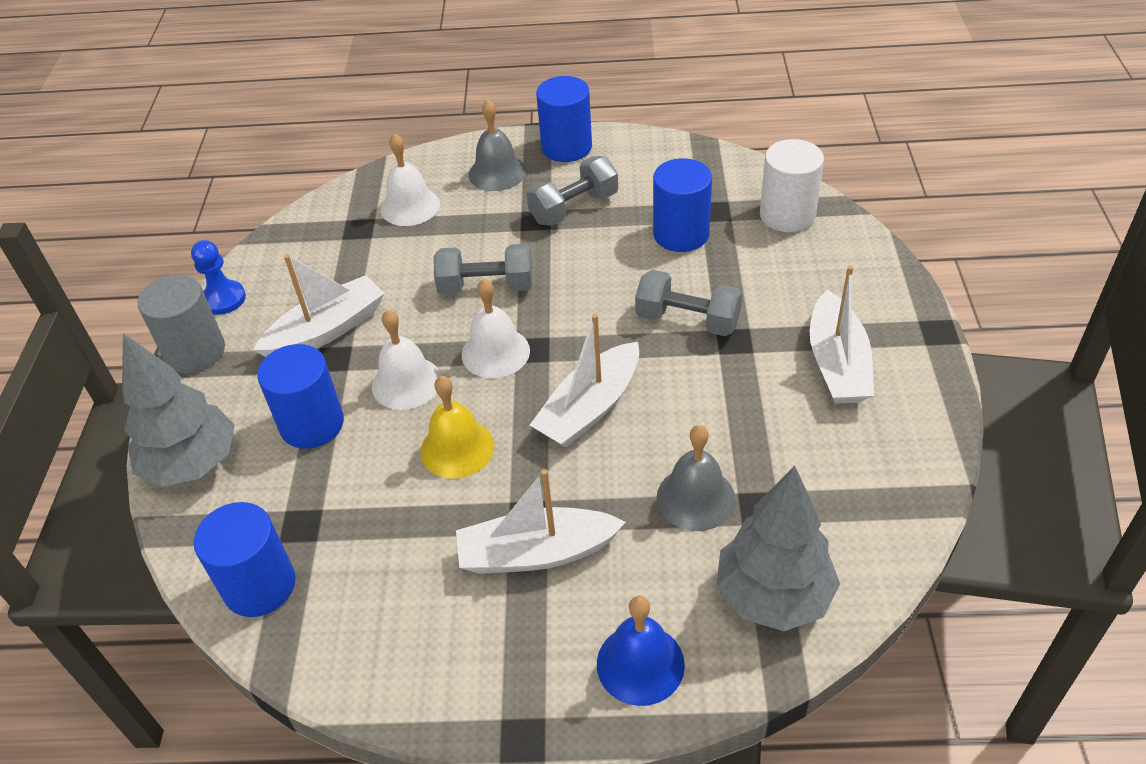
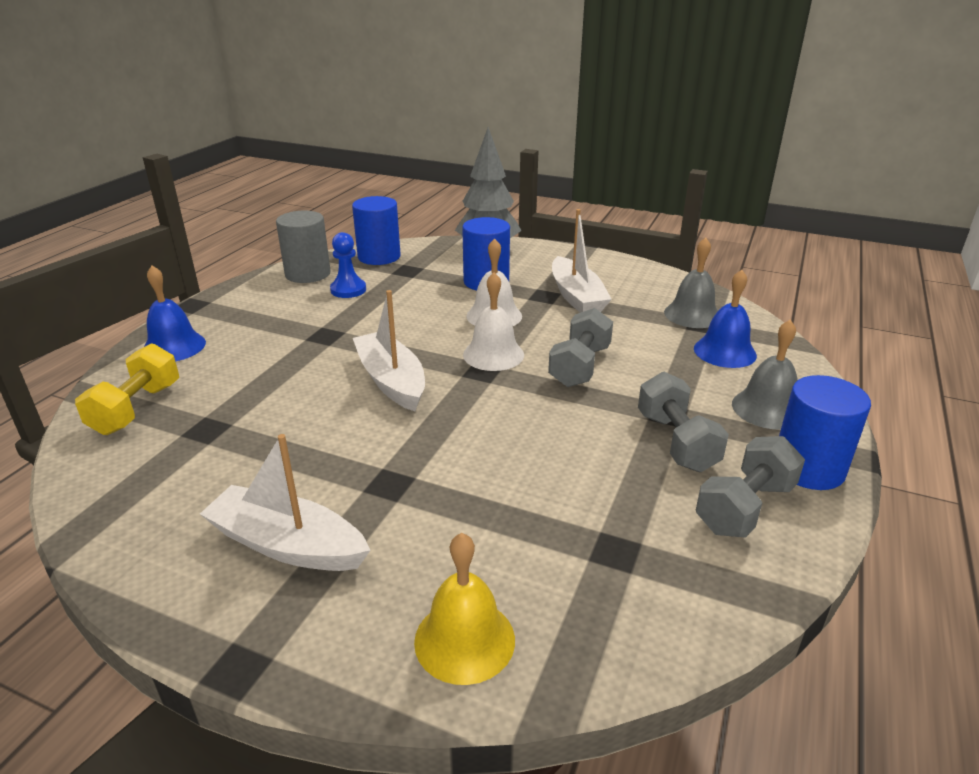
camera: 110 degrees right, 15 degrees down
(195, 352) = (589, 256): grey cylinder -> grey cylinder (308, 274)
(224, 299) = (640, 269): blue pawn -> blue pawn (348, 290)
(410, 206) = (724, 352): white bell -> blue bell
(457, 448) = (412, 322): yellow bell -> yellow bell (464, 640)
(536, 553) = (294, 332): white boat -> none
(681, 234) = (584, 505): blue cylinder -> none
(687, 320) = (443, 463): grey dumbbell -> grey dumbbell (745, 507)
(695, 498) = (253, 403): grey bell -> grey bell (692, 314)
(773, 596) = (136, 409): grey tree -> yellow dumbbell
(787, 215) = (567, 621): white cylinder -> none

